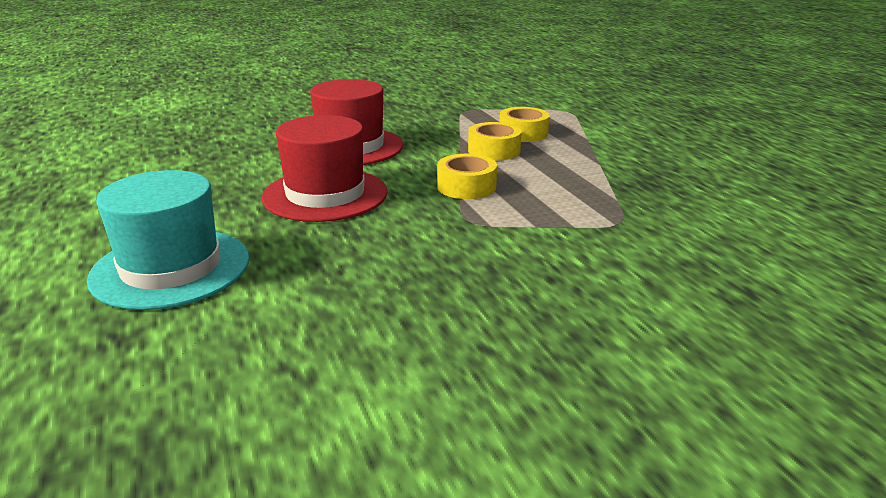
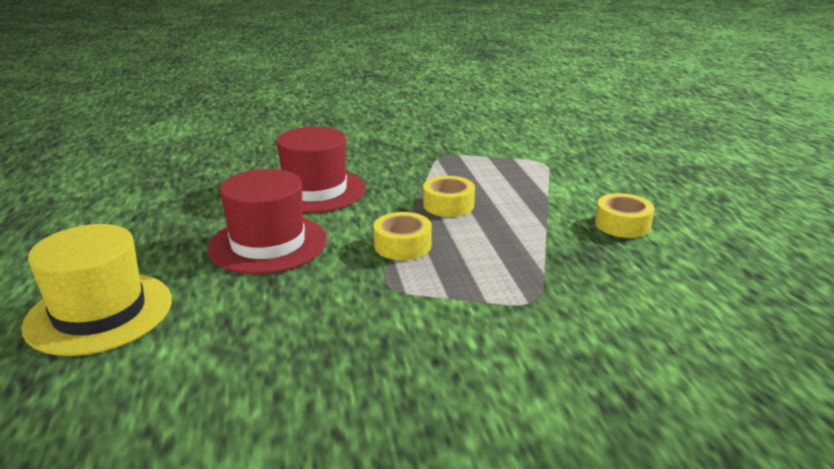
camera: 10 degrees right, 0 degrees up
(171, 268) = (99, 312): turquoise hat -> yellow hat
(523, 133) = (486, 186): yellow tape -> yellow tape (622, 224)

